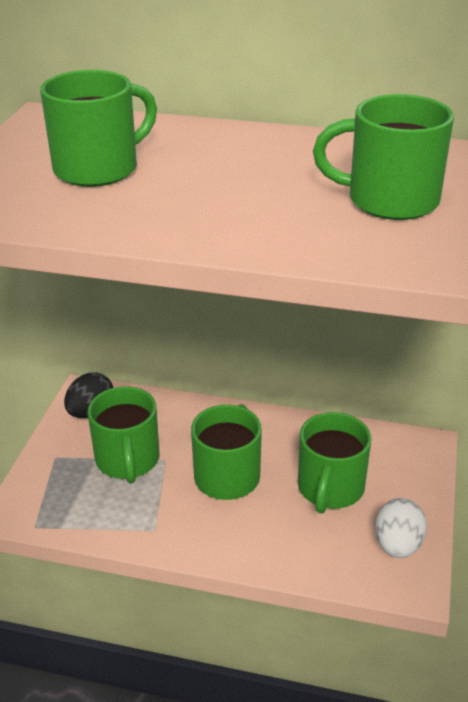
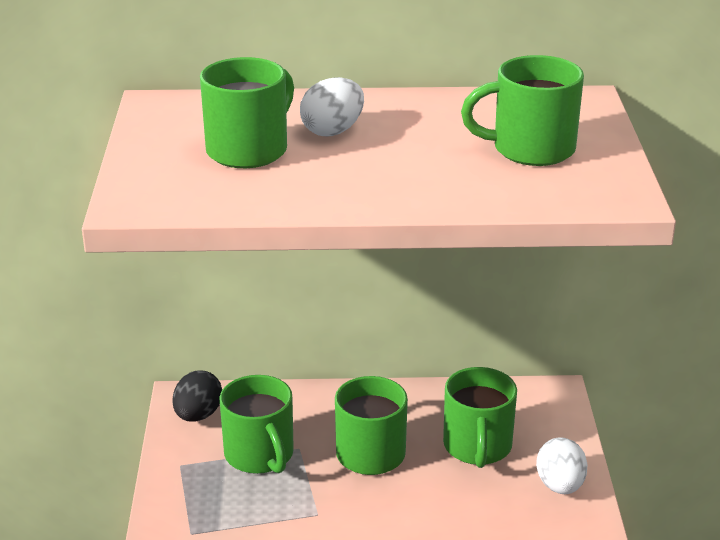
camera: 15 degrees left, 5 degrees down
(193, 159) = (333, 131): none -> white egg

